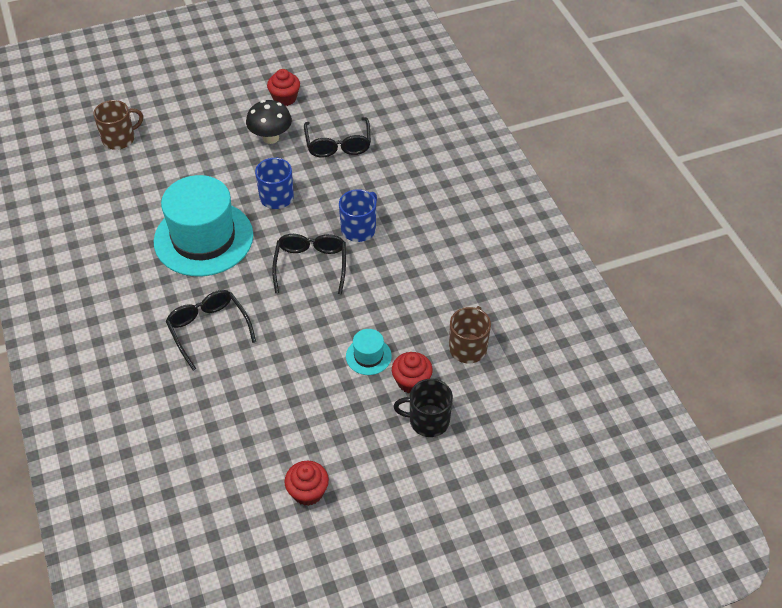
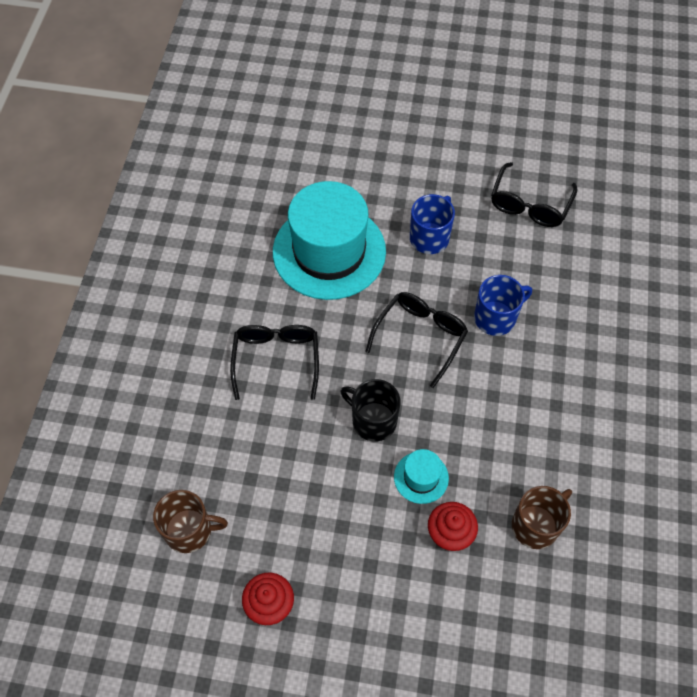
camera: 30 degrees right, 10 degrees up
(119, 139) = (310, 98): brown mug -> brown mug (190, 530)
(270, 138) = (462, 164): black mushroom -> none
(285, 98) = (503, 123): red cupcake -> none
(428, 421) = (441, 591): black mug -> black mug (373, 420)

